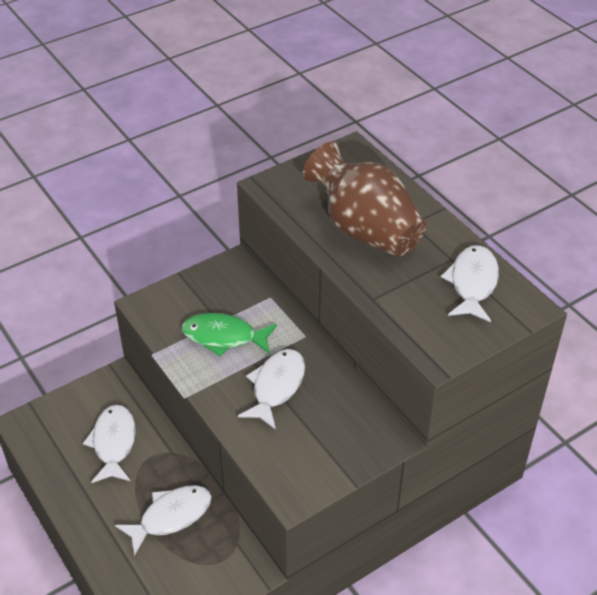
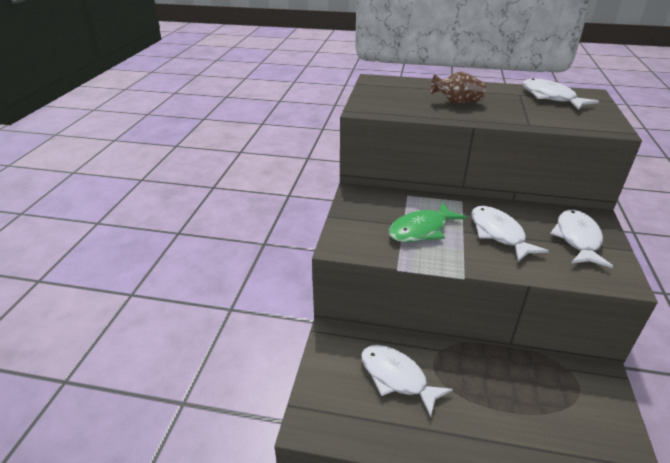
camera: 45 degrees left, 10 degrees down
(171, 516) = (509, 390): white fish -> white fish (577, 239)
(365, 229) = (457, 102): brown vase -> brown vase, size x0.49

